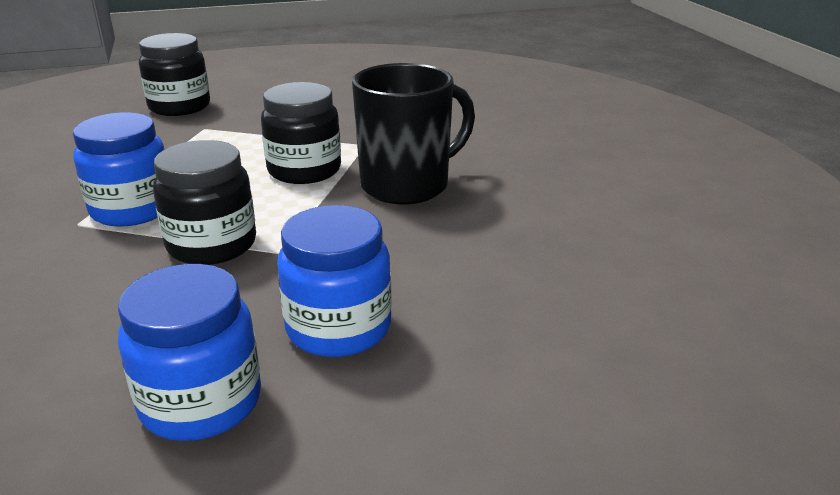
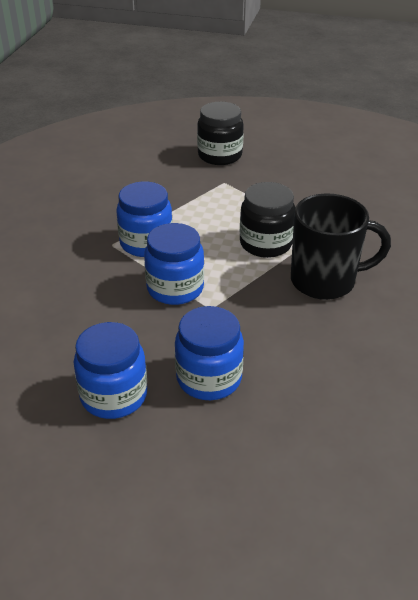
camera: 30 degrees right, 10 degrees up
(212, 245) = (175, 288): black jar -> blue jar

